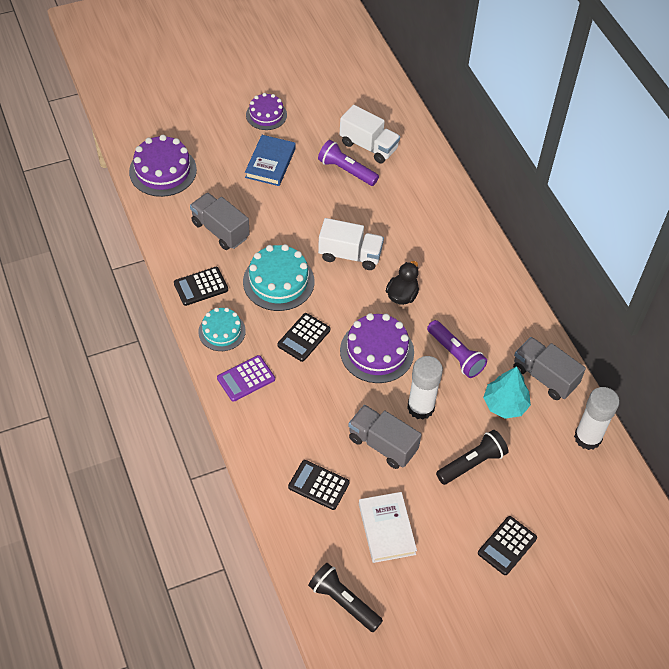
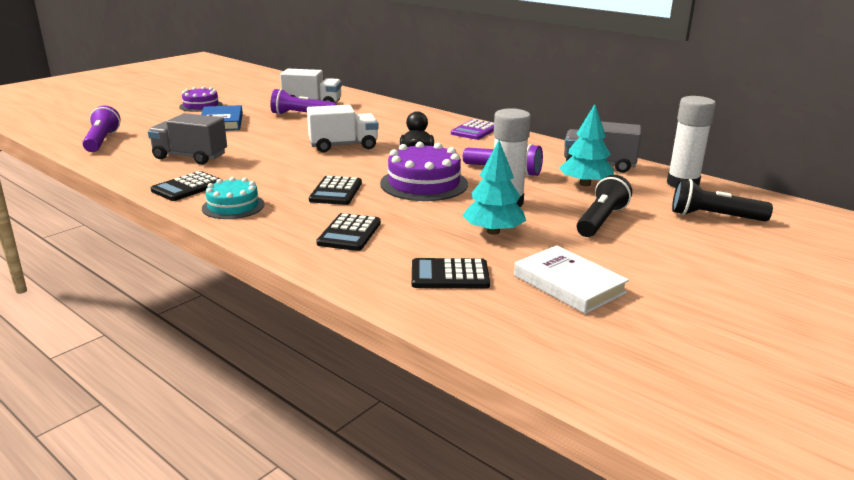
camera: 25 degrees left, 30 degrees down
(163, 171) = (102, 141): purple cake -> purple flashlight
(246, 378) = (287, 227): purple calculator -> purple calculator (474, 131)
(278, 281) = (279, 169): turquoise cake -> none
(343, 601) = (589, 359): black flashlight -> black flashlight (714, 217)
(382, 444) = (493, 231): grey truck -> turquoise tree
(507, 545) = (711, 259): black calculator -> black calculator (349, 233)

